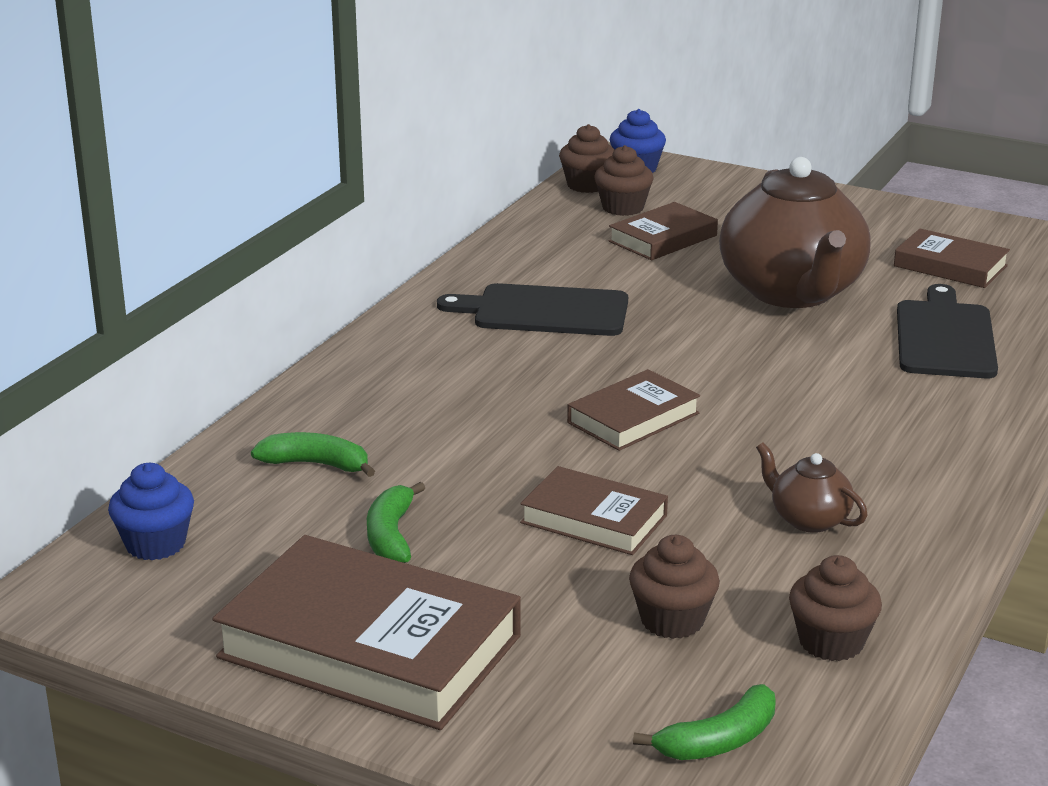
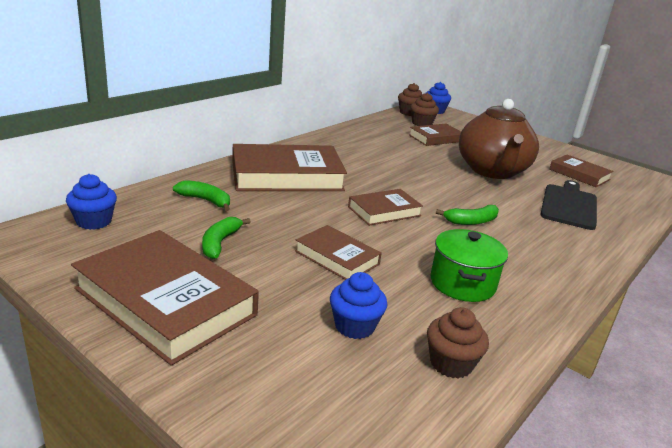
camera: 10 degrees right, 0 degrees up
(428, 384) = (286, 176): none -> brown book
(544, 311) = (363, 156): black cutting board -> none
(672, 620) = (354, 326): brown cupcake -> blue cupcake
(719, 740) = (348, 418): green banana -> green banana (471, 221)
(808, 519) = (462, 283): brown teapot -> green pot

